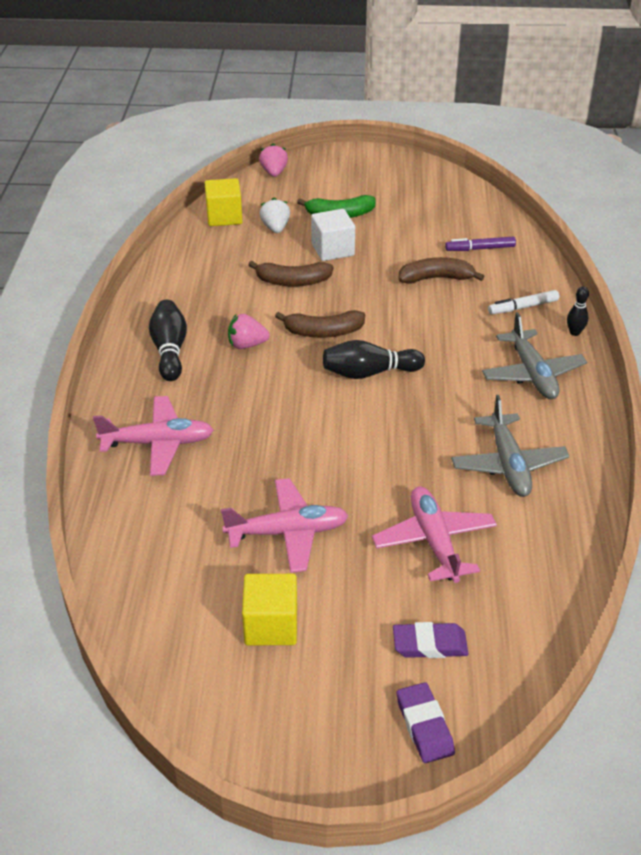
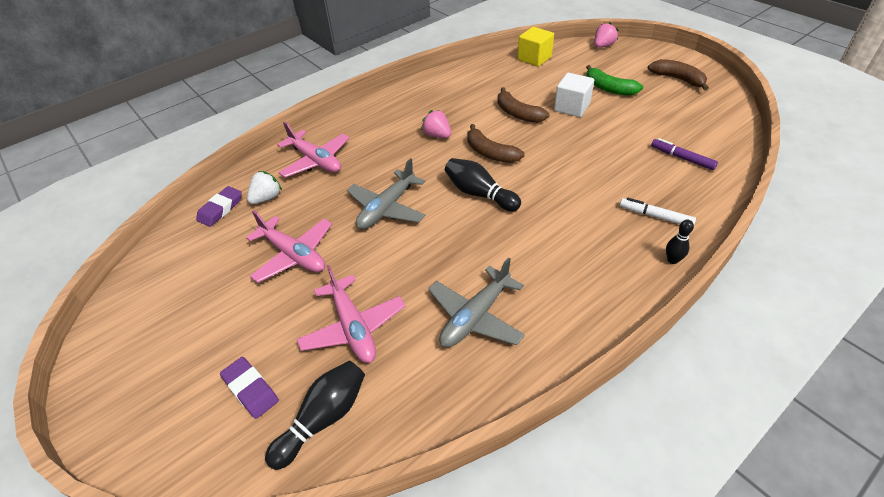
camera: 50 degrees right, 5 degrees up
(170, 350) = (395, 116): black bowling pin -> black bowling pin (324, 418)
(271, 625) = (207, 299): yellow cube -> none
(275, 228) = (555, 78): white strawberry -> white strawberry (267, 198)
(424, 726) = (170, 437): purple eraser -> purple eraser (220, 209)
(434, 541) = (353, 327): pink plane -> pink plane turned 120 degrees clockwise
(436, 278) = (616, 160): brown banana -> brown banana (677, 79)
(532, 374) = (590, 267): grey plane -> grey plane (387, 208)

